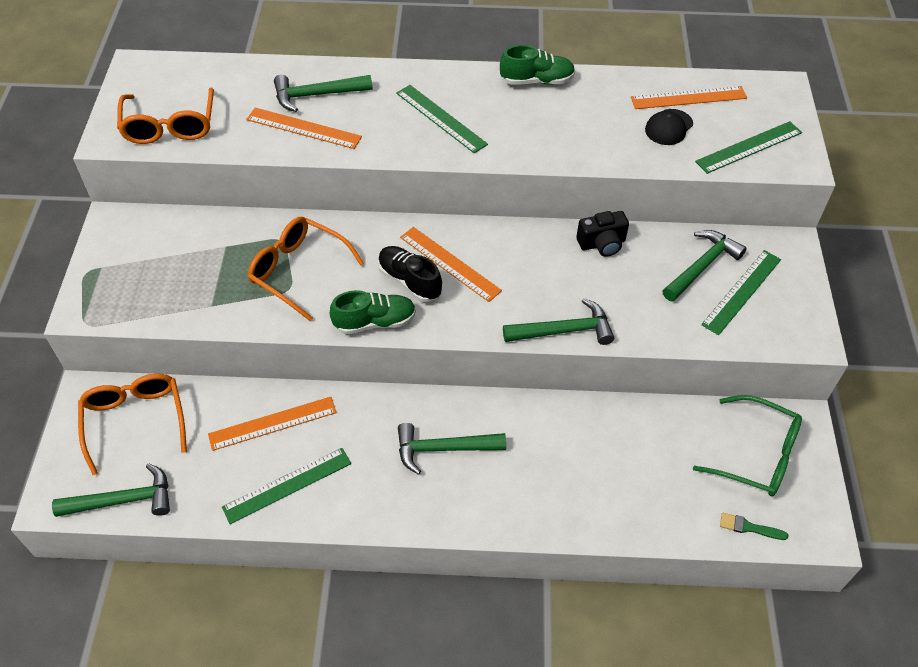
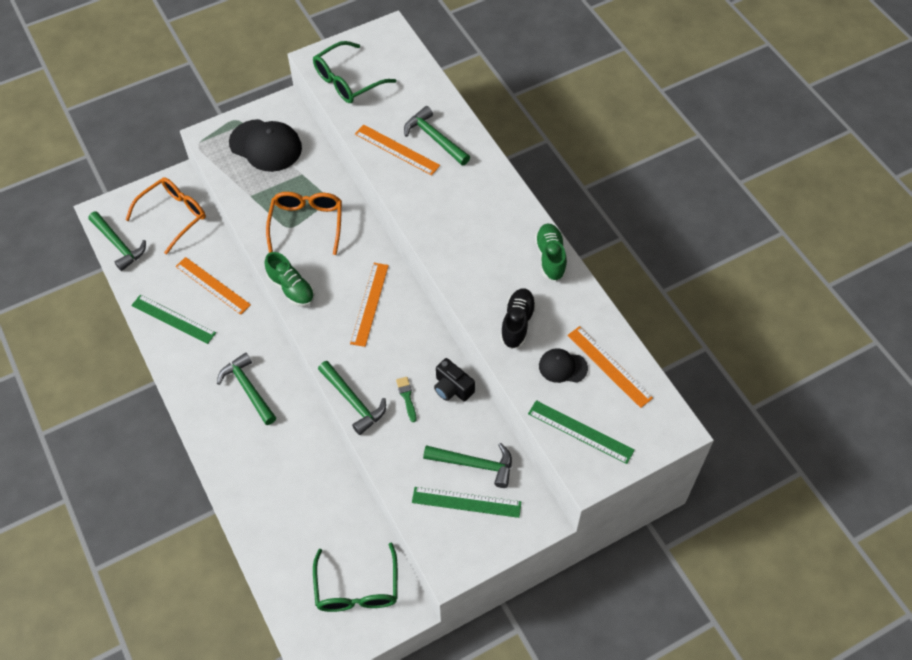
camera: 60 degrees right, 5 degrees up
(154, 261) = (266, 146): none -> black cap
(170, 126) = (347, 81): orange glasses -> green glasses
(303, 128) = (397, 149): orange ruler -> orange ruler turned 45 degrees counterclockwise
(409, 281) = (338, 289): black shoe -> black shoe (517, 323)
(441, 118) = (464, 220): green ruler -> none
(536, 81) = (550, 257): green shoe -> green shoe turned 150 degrees counterclockwise
(749, 527) = (291, 607): green brush -> green brush (407, 397)

